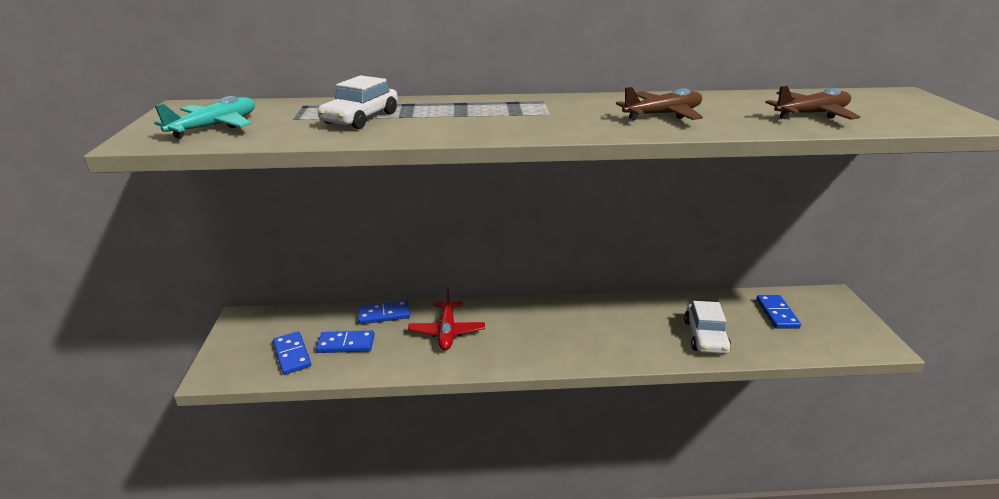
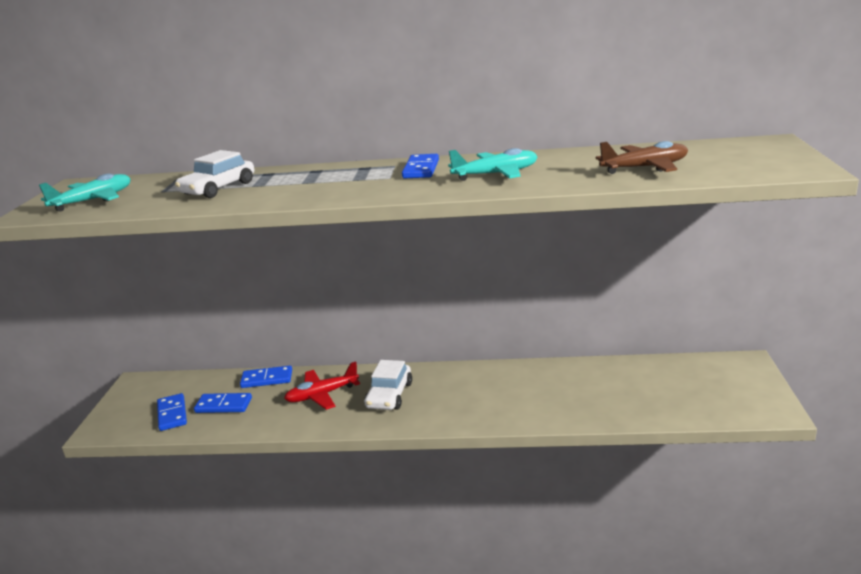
camera: 10 degrees right, 5 degrees down
(447, 331) = (322, 395): red plane -> red plane turned 60 degrees clockwise
(663, 115) = (496, 174): brown plane -> turquoise plane
(705, 336) = (582, 401): white car -> white car (389, 395)
(777, 313) = (671, 379): blue domino -> blue domino (421, 169)

